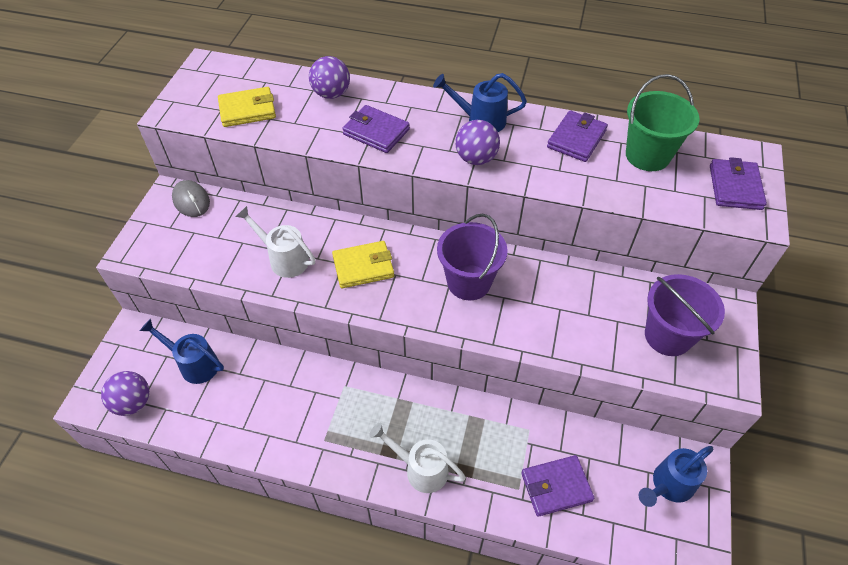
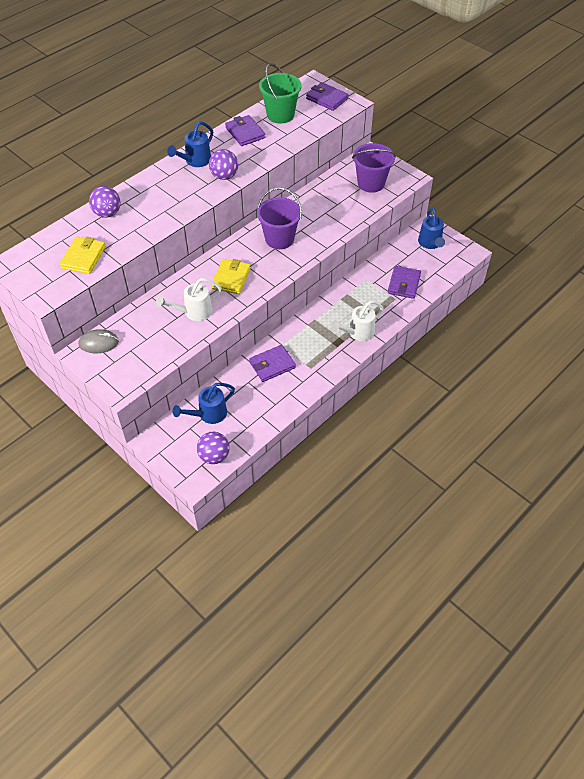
camera: 60 degrees left, 0 degrees up
(376, 132) = (163, 207): purple wallet -> purple wallet (272, 365)

